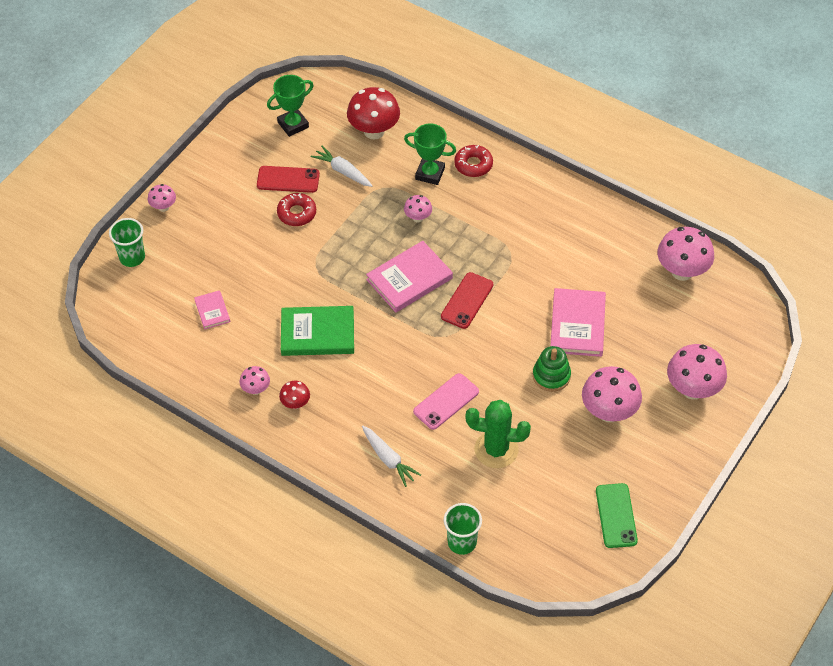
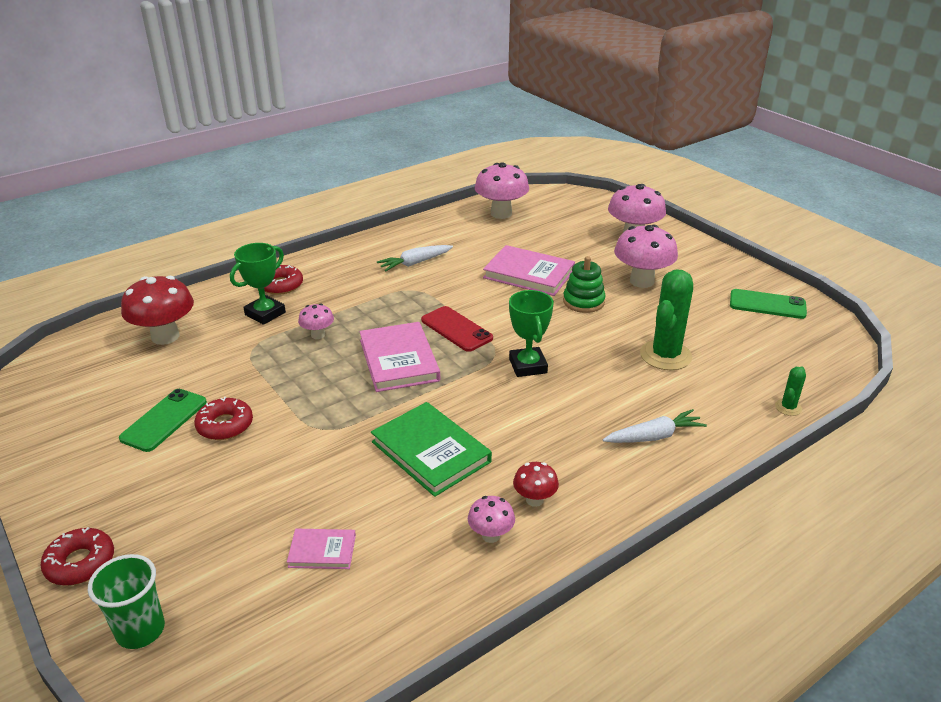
camera: 70 degrees left, 20 degrees down
(163, 207) = (80, 563): pink mushroom -> red donut
(288, 179) = (164, 420): red phone -> green phone
(293, 125) = (82, 395): green trophy -> green trophy (528, 366)
(317, 333) = (431, 452): green book -> green book turned 60 degrees counterclockwise
(343, 171) = (198, 372): white carrot -> white carrot (415, 263)
(446, 401) = (586, 374): pink phone -> none
(462, 542) = (788, 407): green cup -> green cactus

